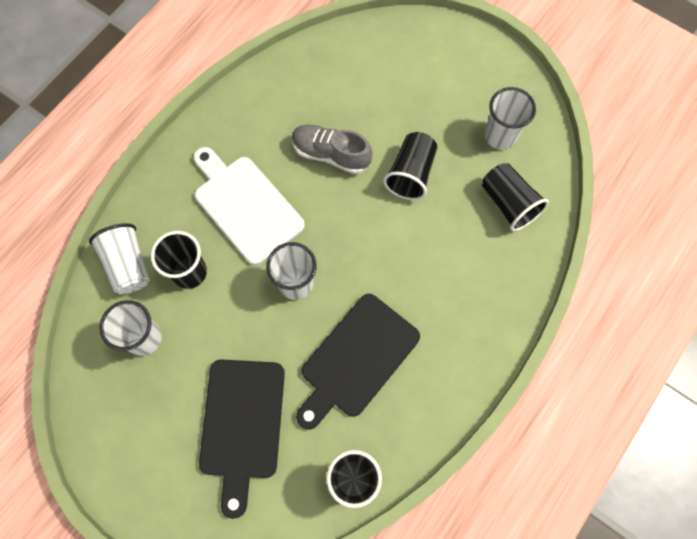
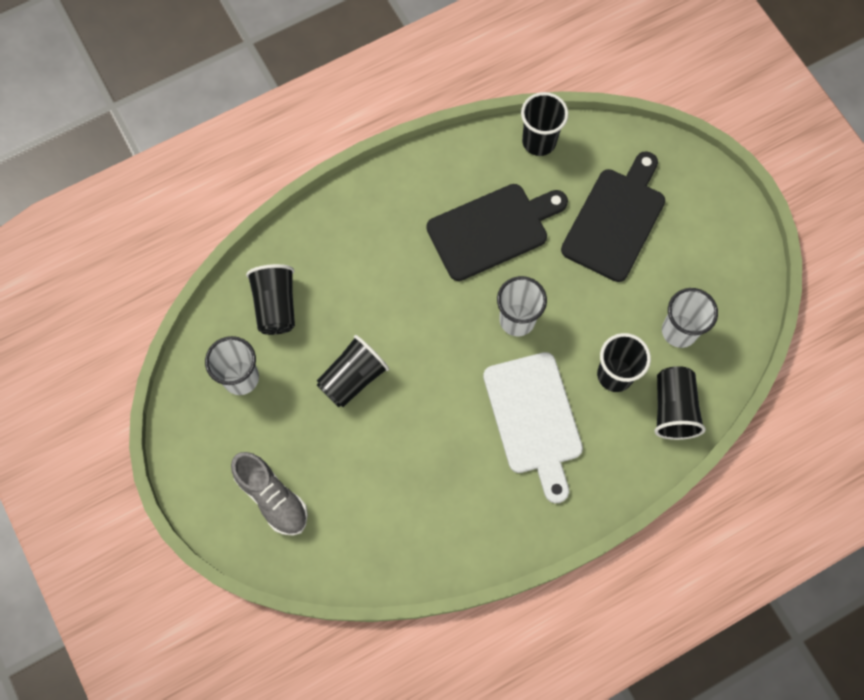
camera: 155 degrees left, 0 degrees up
(128, 265) = (673, 409): white cup -> black cup
(331, 154) = (423, 436): grey shoe -> grey shoe (272, 497)

